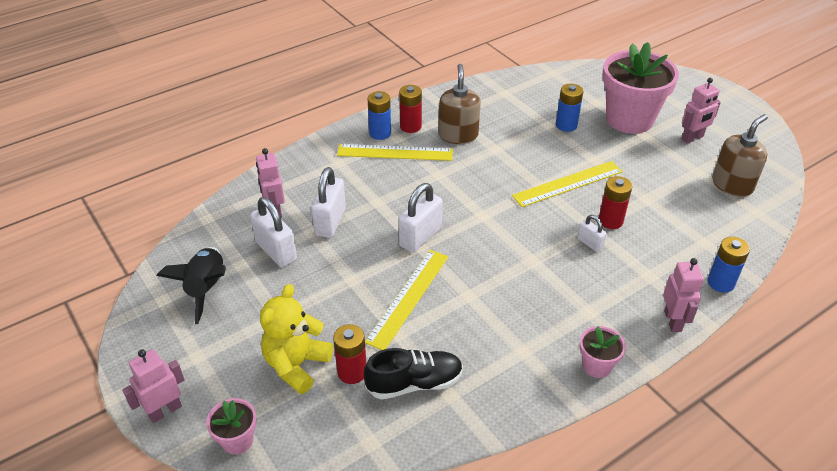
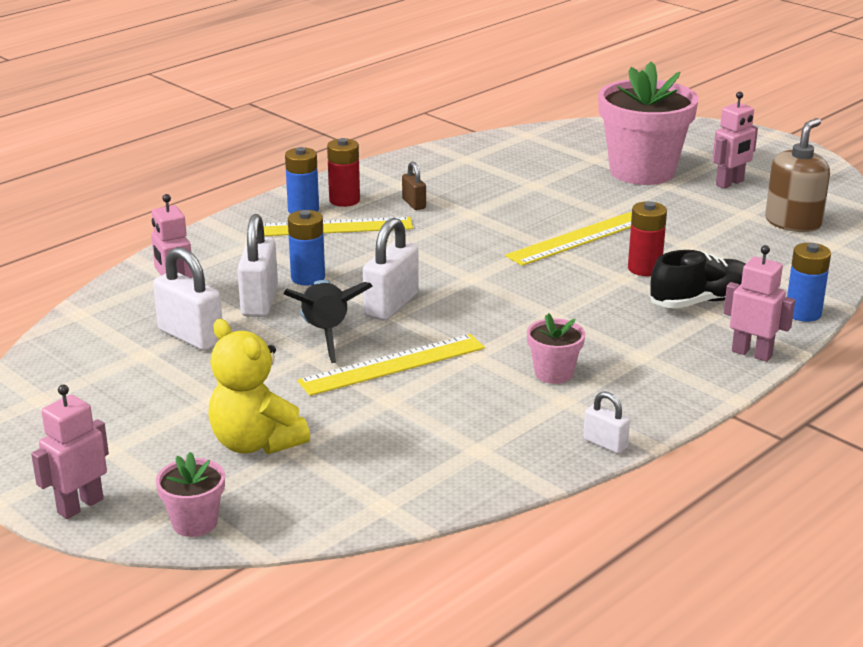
camera: 10 degrees left, 15 degrees down
(206, 289) = (101, 382): black rocket -> black rocket (326, 334)
(296, 365) = (256, 443): yellow teddy bear -> yellow teddy bear turned 60 degrees counterclockwise
(352, 372) = (336, 442): red battery -> none
(408, 298) = (392, 364): yellow ruler -> yellow ruler turned 45 degrees clockwise
(414, 383) = (426, 444): black shoe -> black shoe (701, 301)
(458, 135) = (414, 204): brown soap dispenser -> brown padlock
(566, 125) = (559, 183): blue battery -> blue battery (308, 278)
(590, 243) = (623, 292): white padlock -> white padlock (605, 444)
(596, 366) = (665, 403): pink flower pot -> pink flower pot (553, 373)
(673, 321) = (752, 353): pink robot -> pink robot turned 45 degrees counterclockwise

